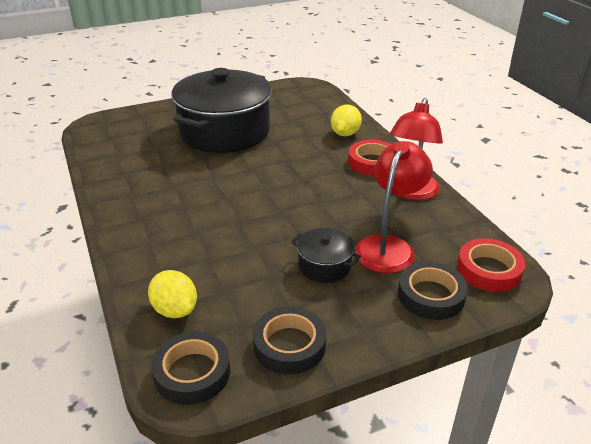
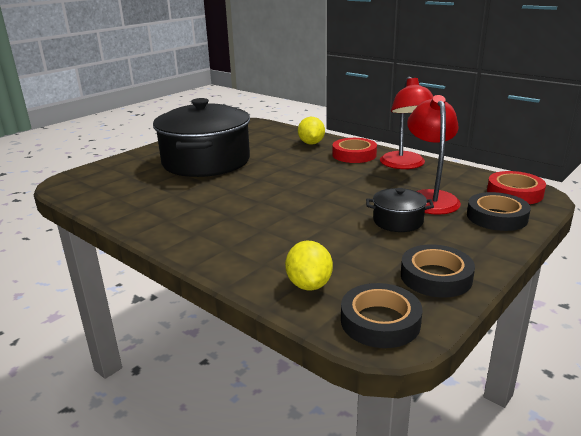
camera: 25 degrees left, 10 degrees down
(175, 310) = (309, 284): yellow lemon -> yellow lemon turned 60 degrees clockwise

